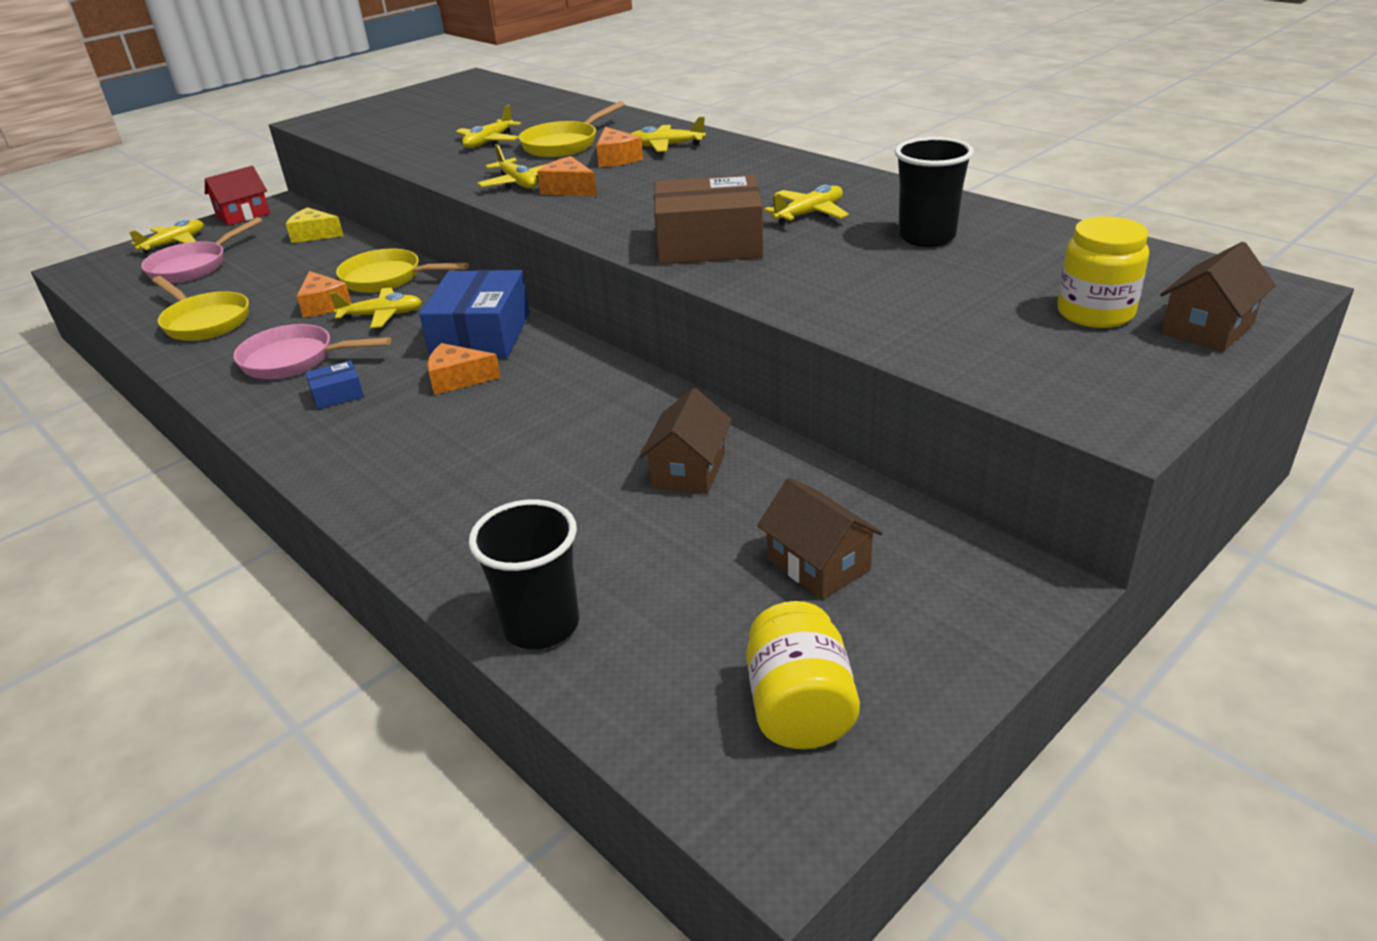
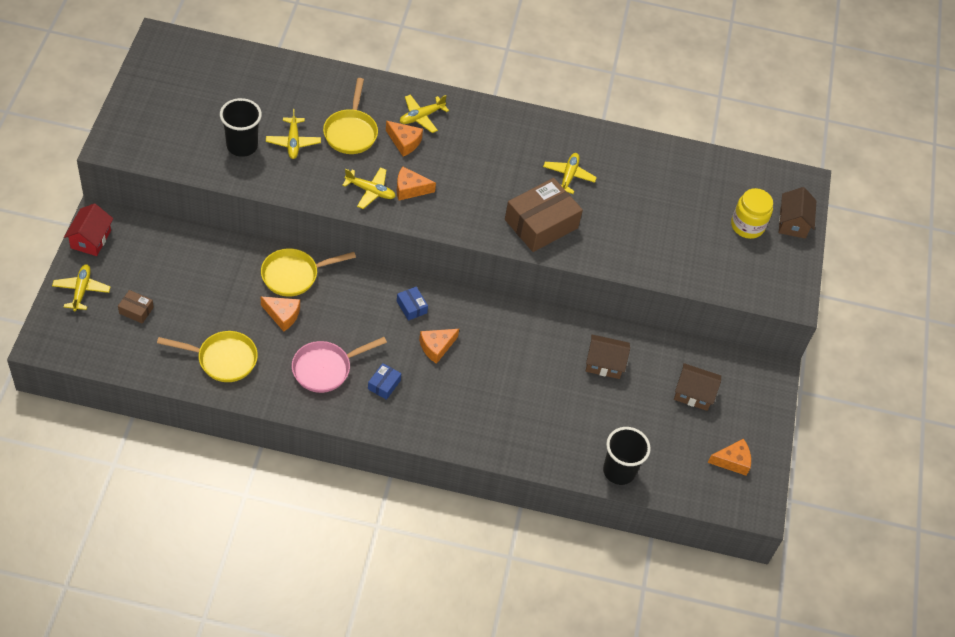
camera: 45 degrees left, 20 degrees up
(193, 266) = (136, 310): pink pan -> brown box
(314, 235) = (182, 245): yellow cheese -> none
(382, 315) = (332, 312): yellow plane -> none
(481, 335) = (411, 307): blue box -> blue box, size x0.45
(689, 470) = (604, 363): brown house -> brown house turned 60 degrees counterclockwise
(799, 707) = (732, 461): yellow jar -> orange cheese
(927, 237) = (641, 182): black cup -> black cup (242, 146)

